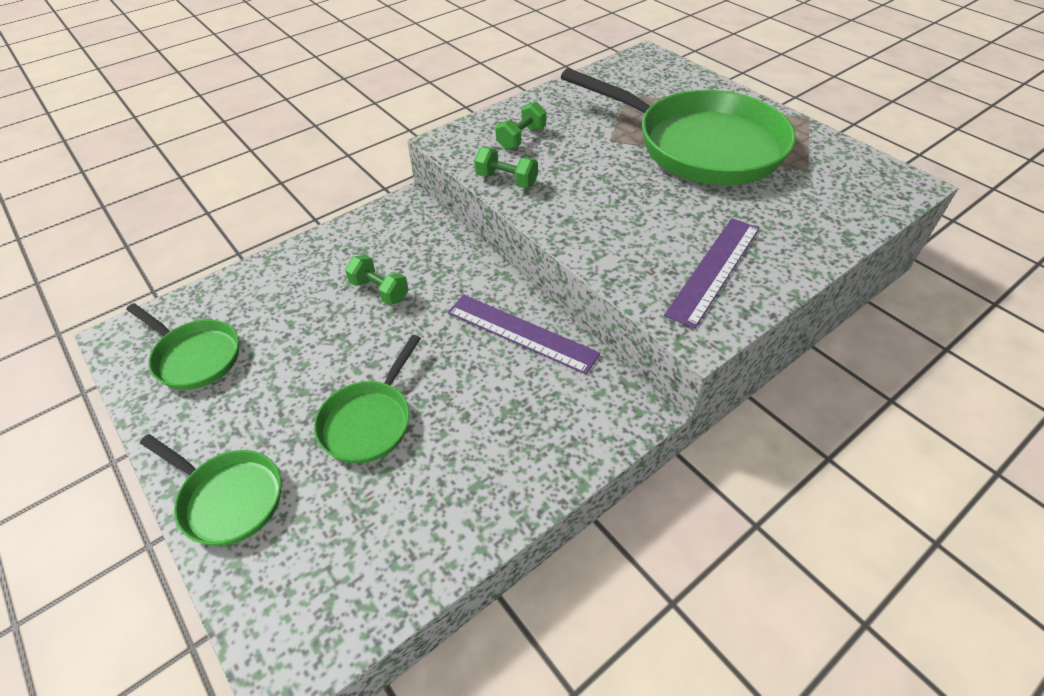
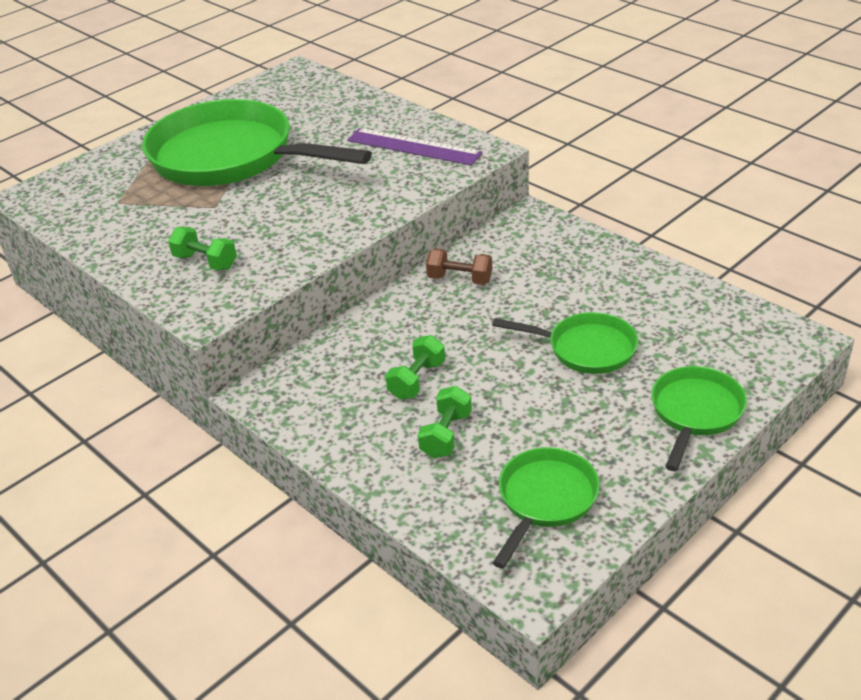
camera: 95 degrees left, 10 degrees down
(506, 180) = (288, 261): green dumbbell -> green dumbbell (446, 435)
(521, 333) = (460, 279): purple ruler -> brown dumbbell
(700, 146) = (231, 157): green pan -> green pan turned 90 degrees counterclockwise

